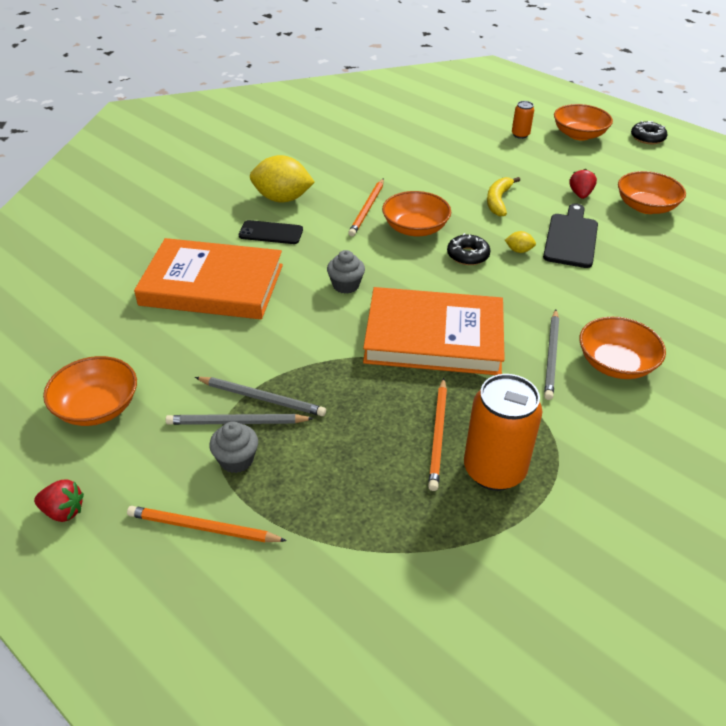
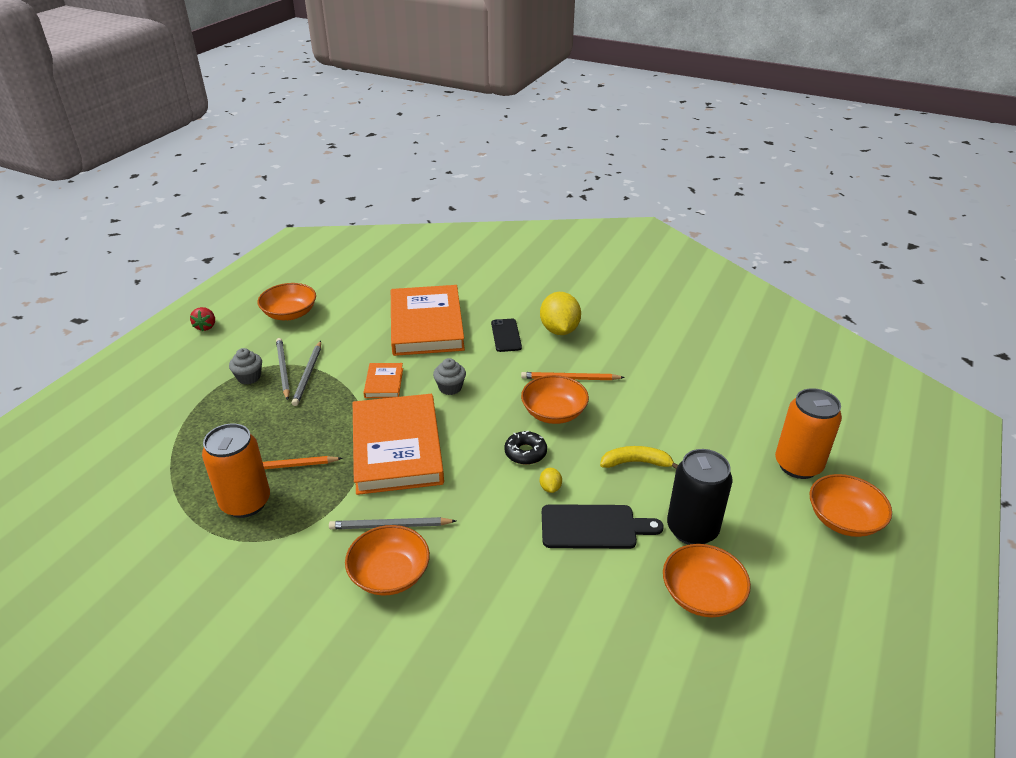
camera: 75 degrees right, 5 degrees down
(203, 528) = (193, 378): orange pencil -> none
(313, 333) = (384, 383): none -> orange book
(520, 135) = (798, 465): orange can -> orange can, size x2.06
(580, 194) = (692, 529): red strawberry -> black can
(647, 138) = (895, 594): black donut -> none

